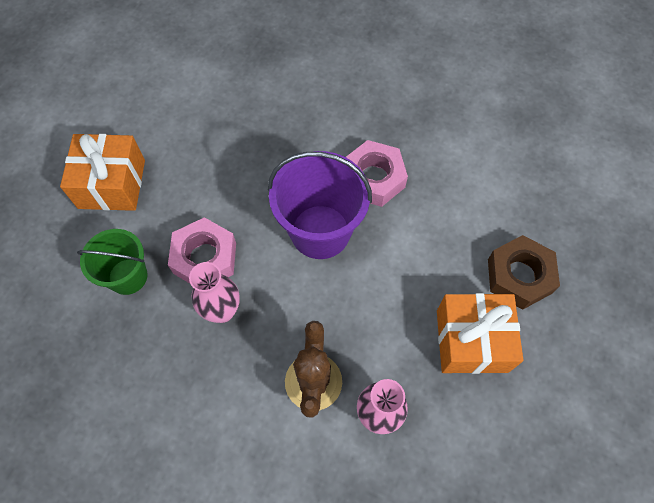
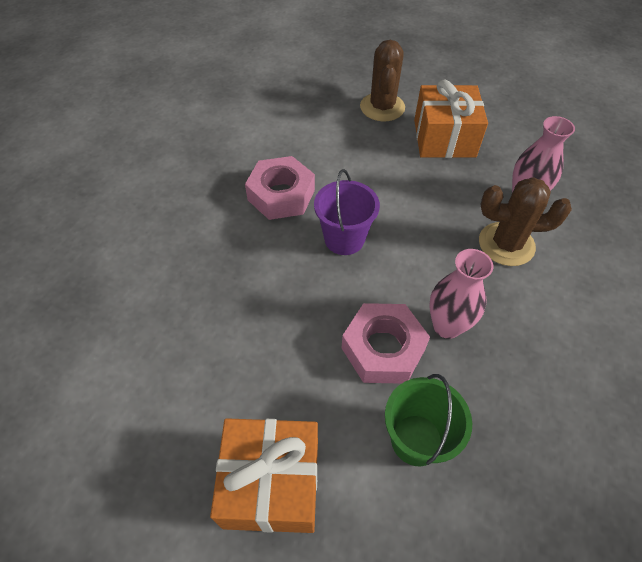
camera: 90 degrees left, 10 degrees down
(320, 231) = (344, 239): purple bucket -> purple bucket, size x0.63
(519, 276) = (382, 107): brown nut -> brown cactus

